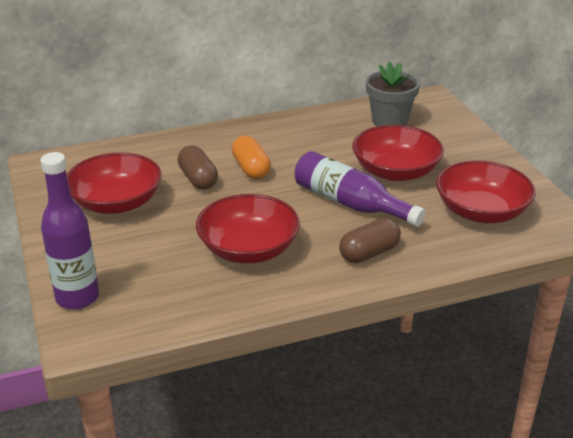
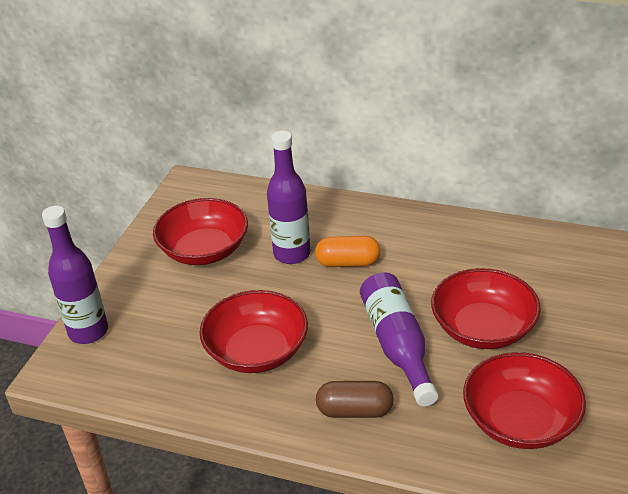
camera: 40 degrees right, 5 degrees up
(198, 179) = (292, 254): brown capsule -> purple bottle
(251, 169) = (348, 262): orange capsule -> orange capsule turned 75 degrees clockwise
(389, 121) = (544, 262): grey flower pot -> none

